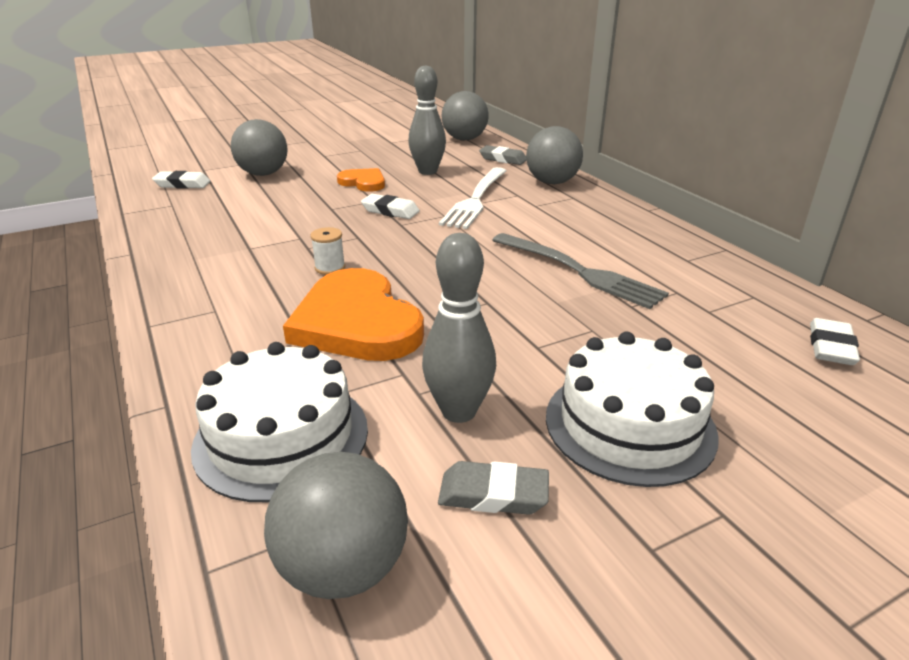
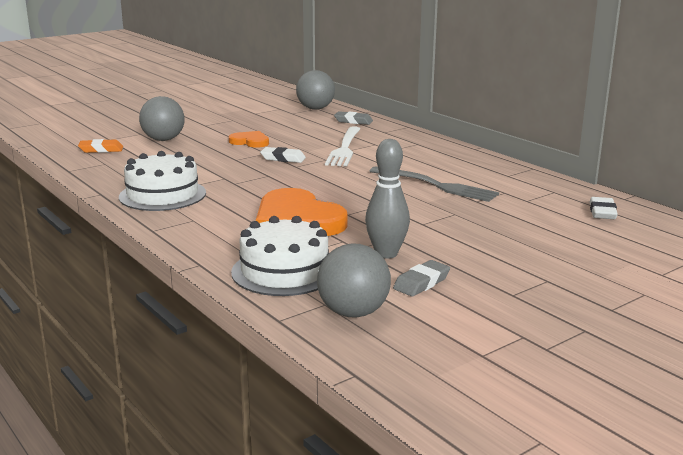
camera: 10 degrees left, 10 degrees down
(182, 184) = (101, 150): white eraser -> orange eraser
(330, 268) = (259, 193): white spool -> none
(427, 171) = (297, 132): grey bowling pin -> none
(493, 494) = (421, 283): grey eraser -> grey eraser turned 45 degrees counterclockwise
(552, 182) = (398, 135): grey ball -> none
(629, 424) = (489, 252): white cake -> white cake (162, 195)

